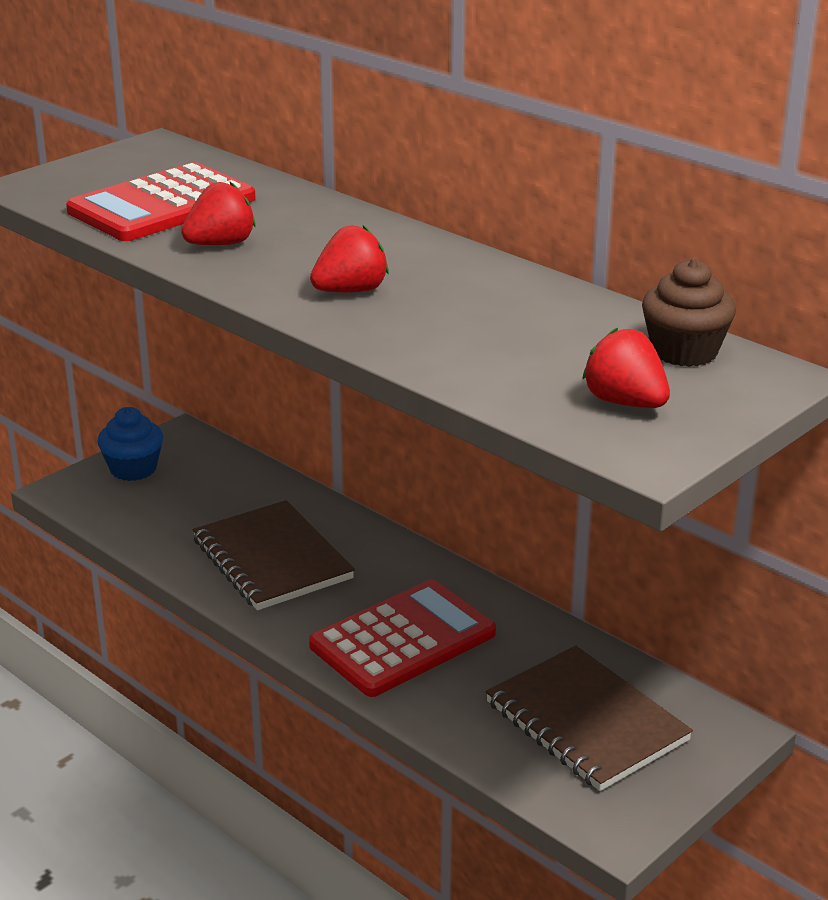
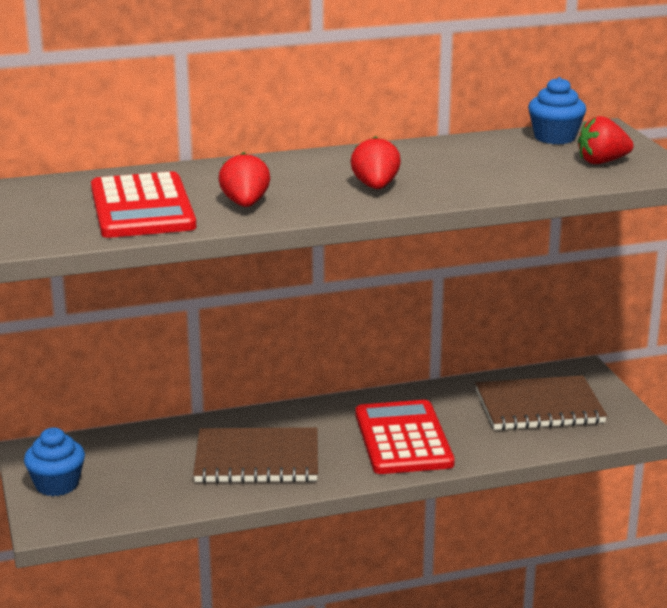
camera: 60 degrees left, 5 degrees down
(684, 351) = (555, 137): brown cupcake -> blue cupcake

